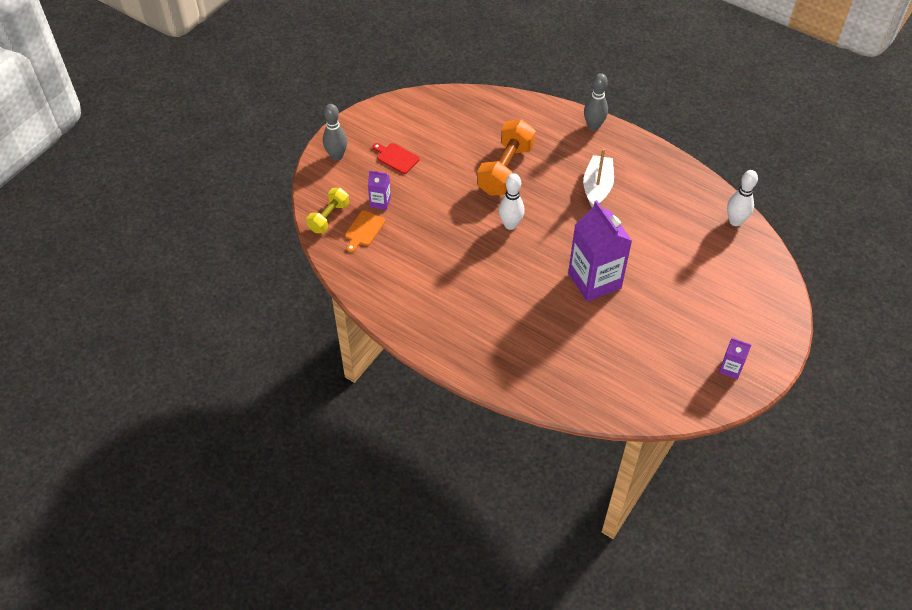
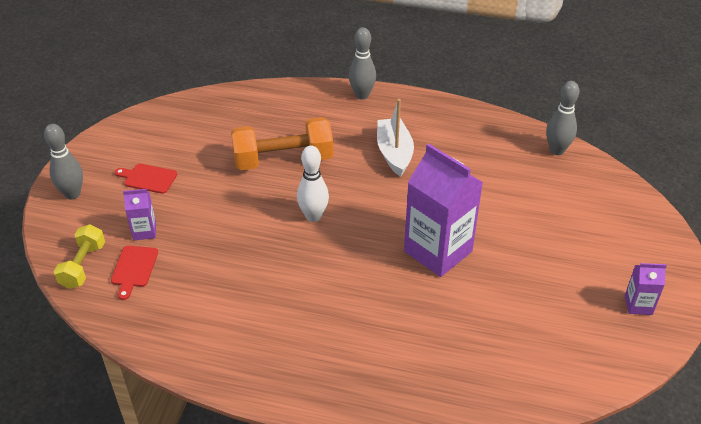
camera: 20 degrees left, 10 degrees down
(364, 230) = (134, 269): orange cutting board -> red cutting board
(505, 169) = (283, 160): orange dumbbell -> orange dumbbell turned 75 degrees clockwise
(735, 221) = (557, 150): white bowling pin -> grey bowling pin

